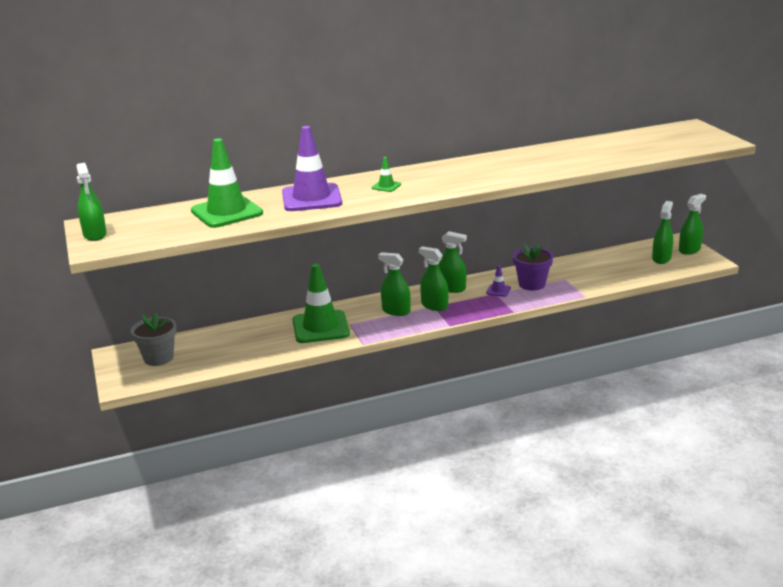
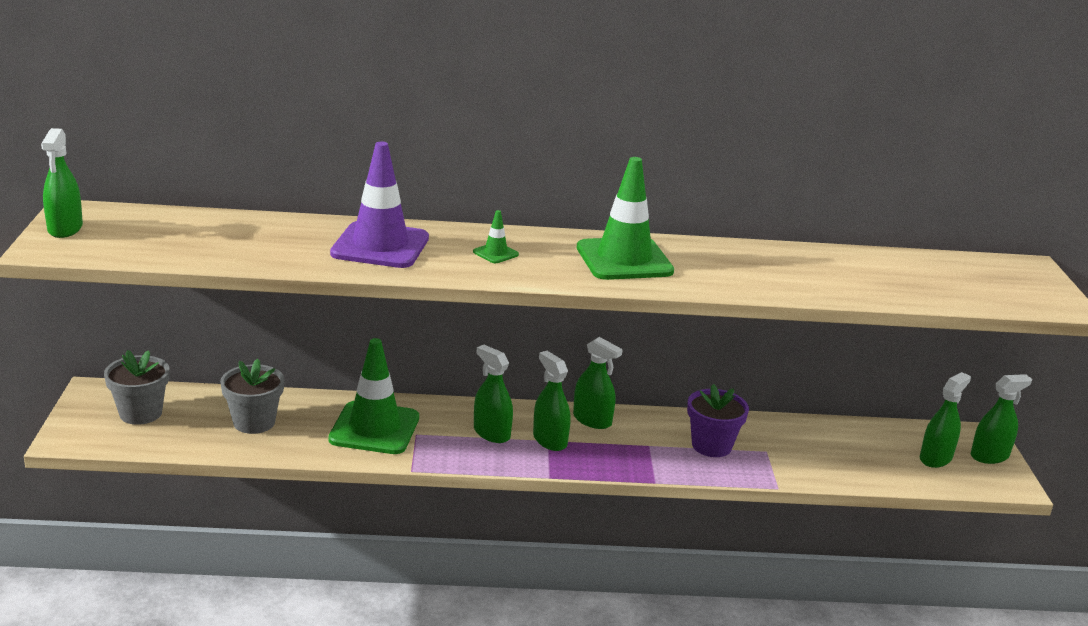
camera: 15 degrees right, 0 degrees up
(227, 212) = (253, 239): green traffic cone -> green traffic cone (624, 260)
(239, 343) = (254, 422): none -> grey flower pot
(498, 290) = (656, 442): purple traffic cone -> none

